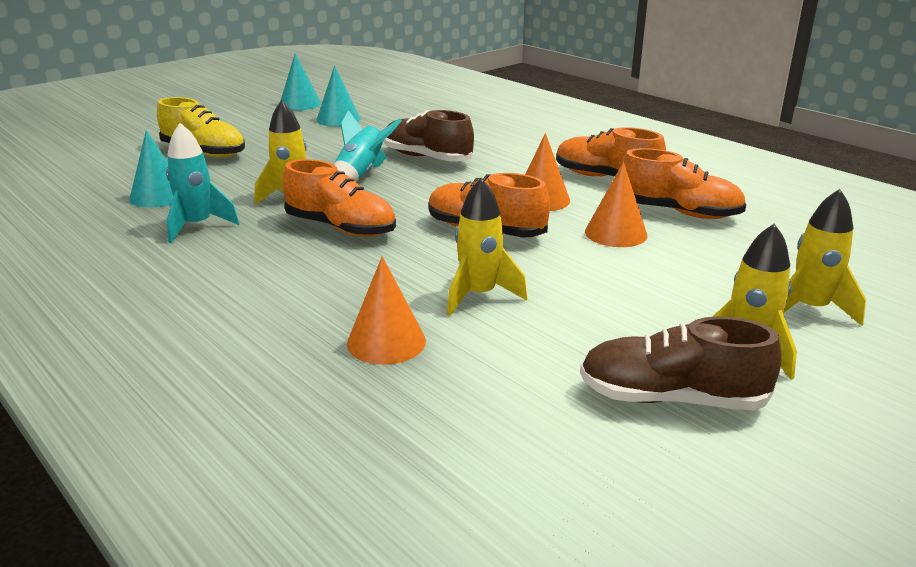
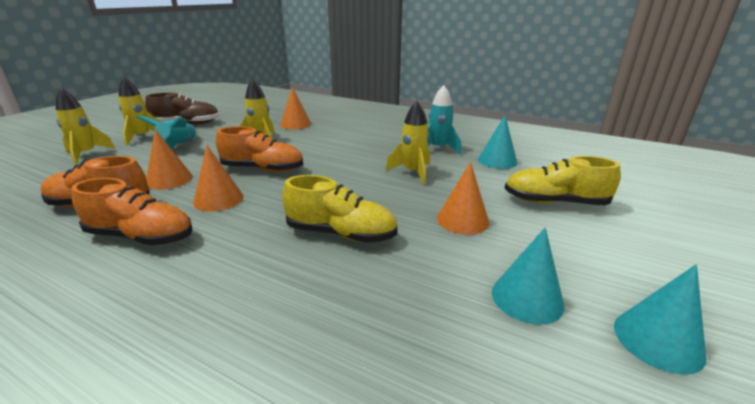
camera: 160 degrees right, 0 degrees up
(312, 152) = (462, 220): none -> orange cone
(341, 228) = (356, 158): orange shoe -> none
(361, 175) = (384, 199): turquoise rocket -> turquoise rocket (179, 147)
(427, 158) = (341, 234): brown shoe -> yellow shoe

